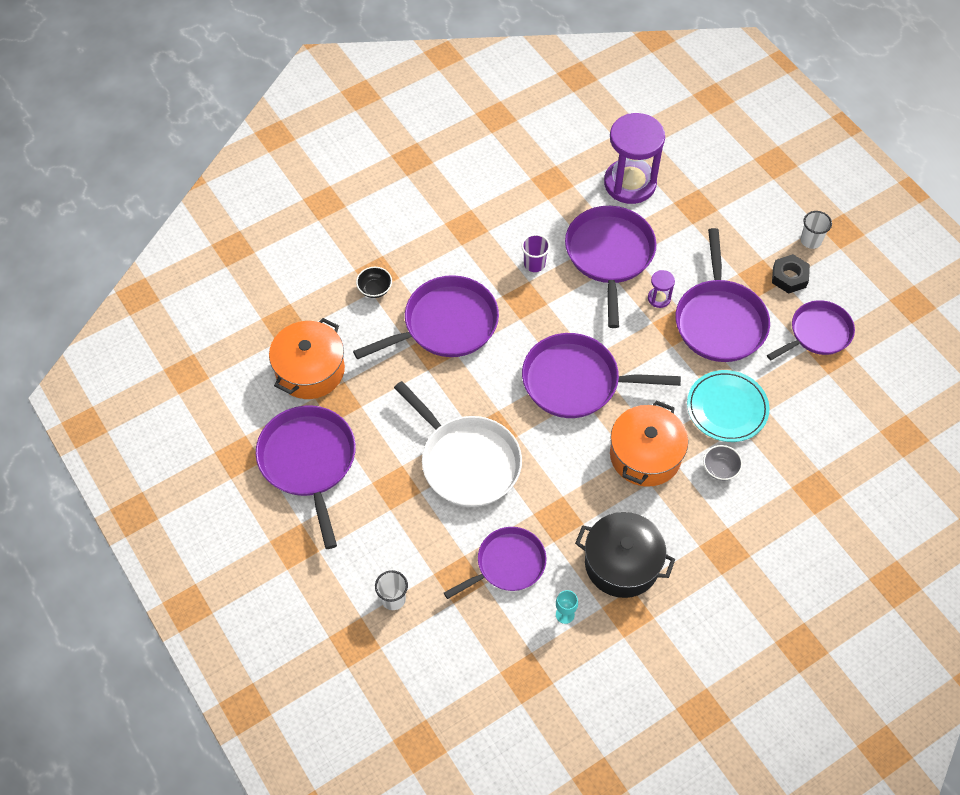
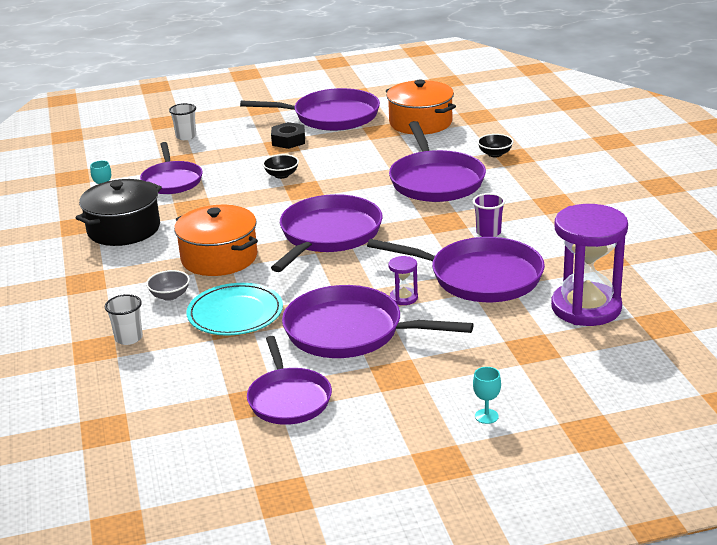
camera: 110 degrees right, 30 degrees down
(467, 462) = (281, 175): white pan -> black bowl
(784, 217) = (486, 416): none -> turquoise goblet
(789, 277) = (385, 397): black nut -> black nut (288, 140)
(810, 241) = (436, 429): white cup -> white cup (128, 338)

